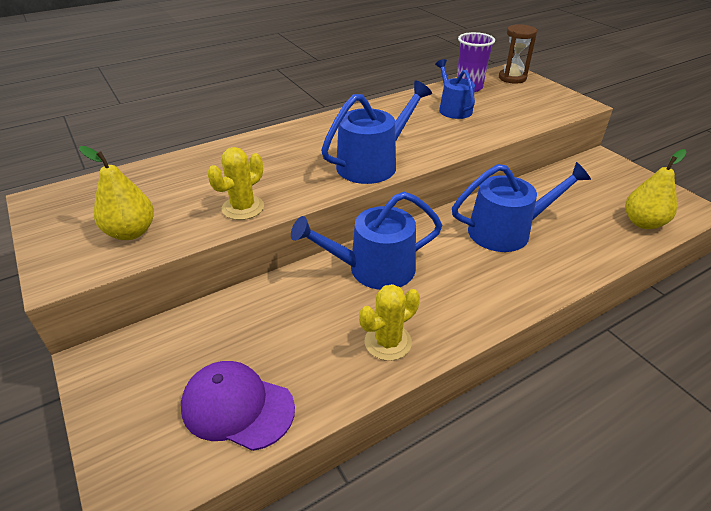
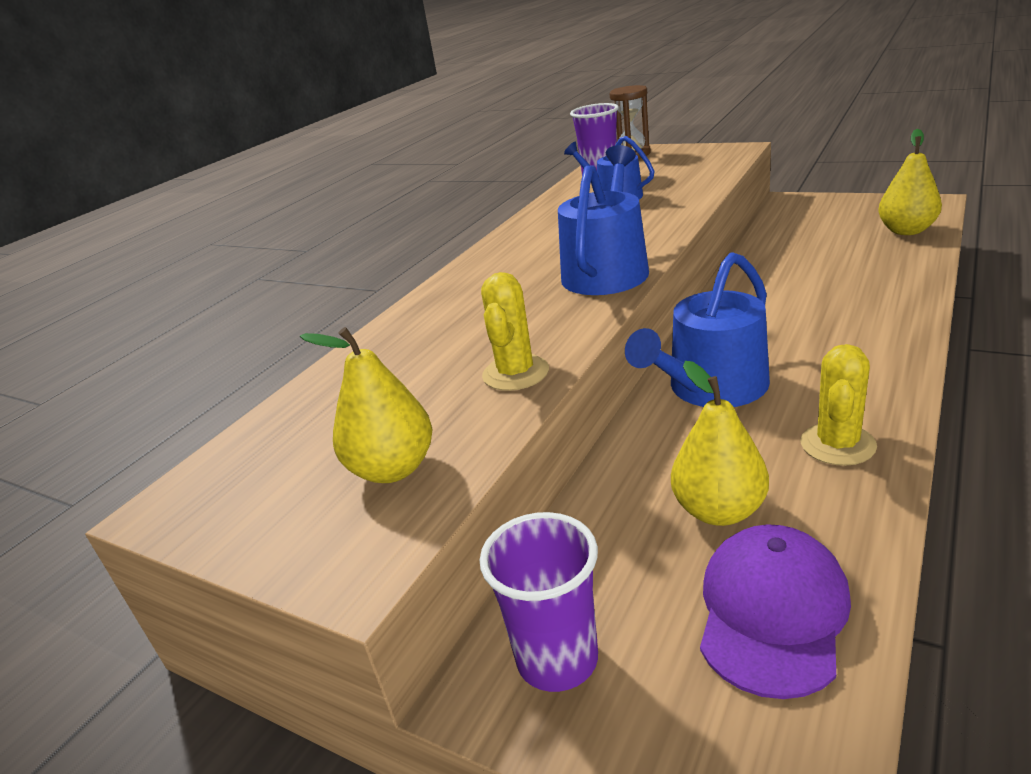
camera: 25 degrees left, 10 degrees down
(133, 367) = (557, 659): none -> purple cup
(237, 407) = (772, 612): purple cap -> purple cap turned 120 degrees clockwise
(284, 341) = (719, 510): none -> yellow pear
(506, 231) = (796, 291): blue watering can -> none

